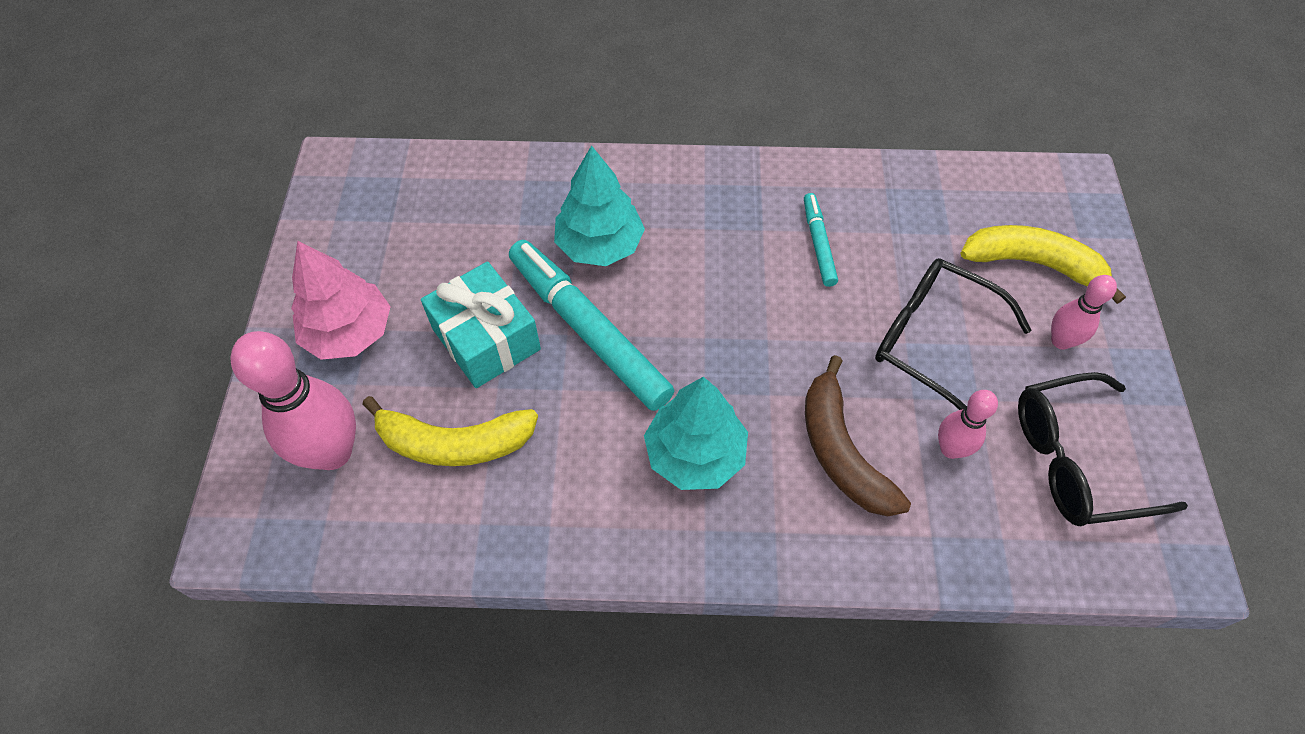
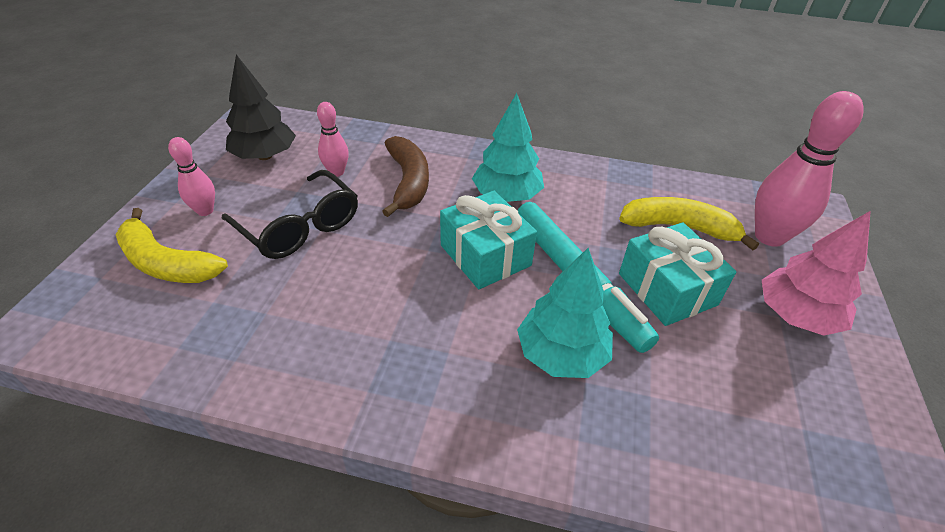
camera: 170 degrees left, 15 degrees down
(698, 344) = (485, 255): none -> turquoise gift
(818, 243) = (343, 315): turquoise marker -> none
(1075, 460) = (265, 156): black glasses -> black tree

